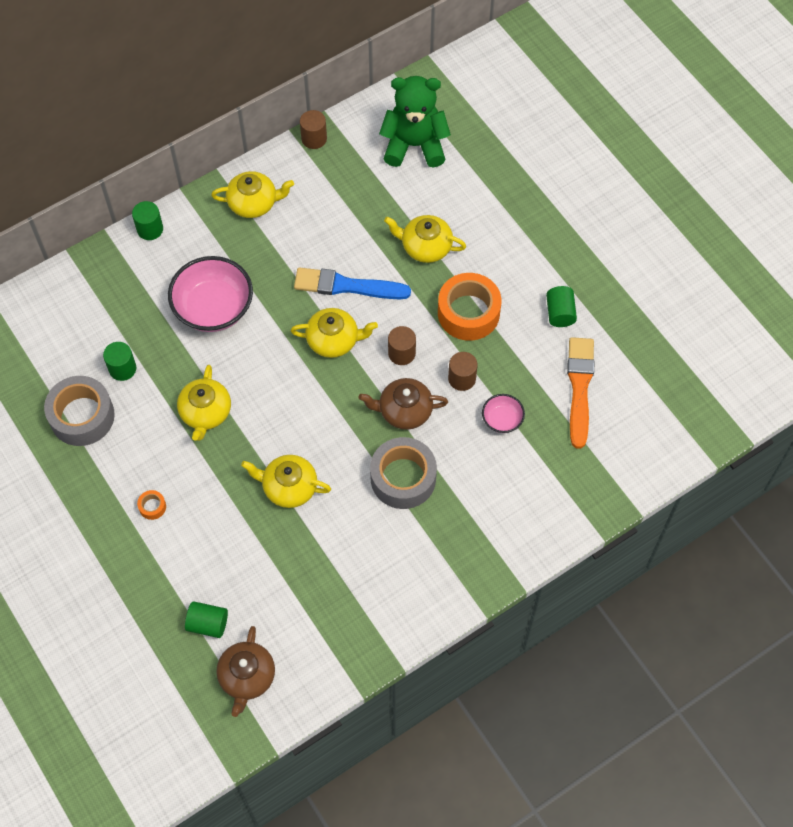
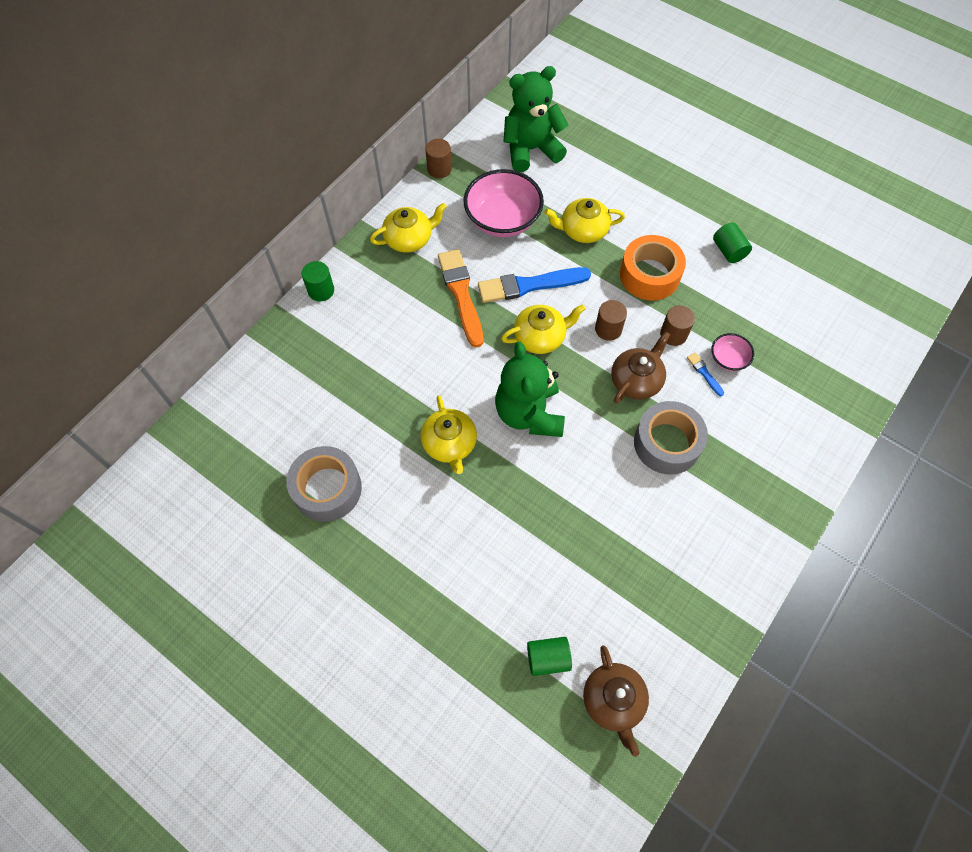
camera: 20 degrees left, 0 degrees up
(122, 368) = (349, 428): green cylinder -> none
(152, 507) = (437, 556): orange tape -> none
(213, 308) = (414, 343): pink bowl -> pink bowl (503, 220)
(289, 409) = (529, 413): none -> green teddy bear
(289, 487) = (563, 489): yellow teapot -> none
(404, 411) = (636, 380): brown teapot -> brown teapot turned 150 degrees clockwise
(472, 425) = (704, 373): none -> blue brush
(579, 388) = (780, 309): orange brush -> orange brush (461, 294)

